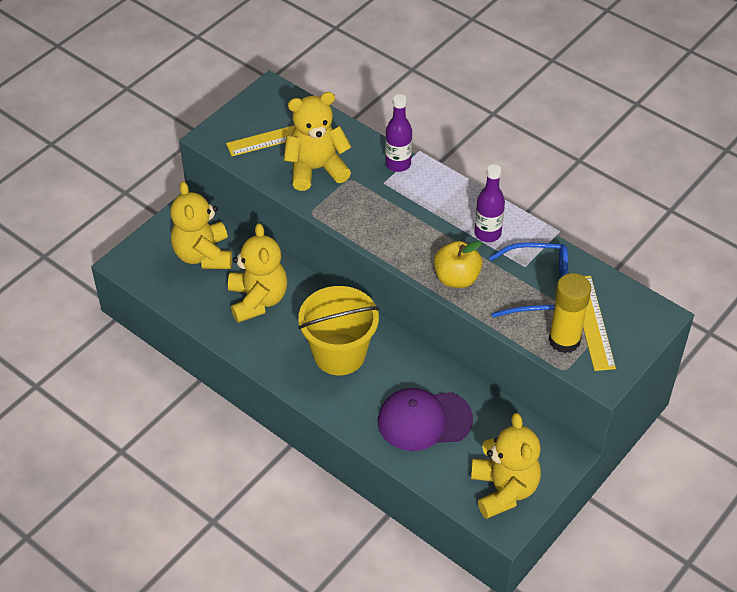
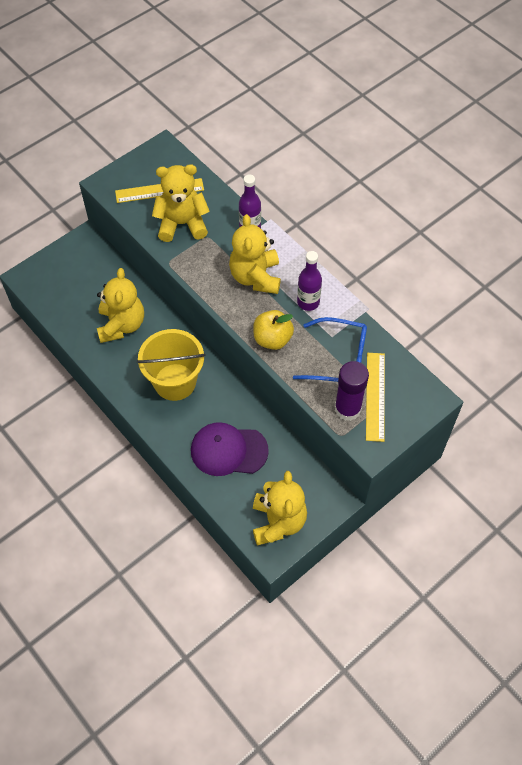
camera: 10 degrees right, 10 degrees up
(203, 255) = (88, 279): yellow teddy bear -> yellow teddy bear (255, 277)
(564, 340) = (347, 409): yellow glue stick -> purple glue stick

